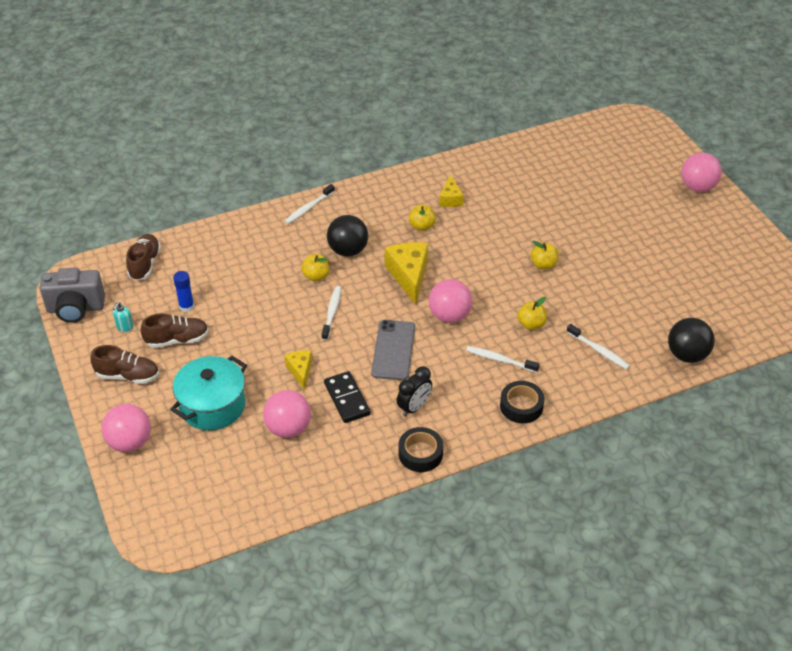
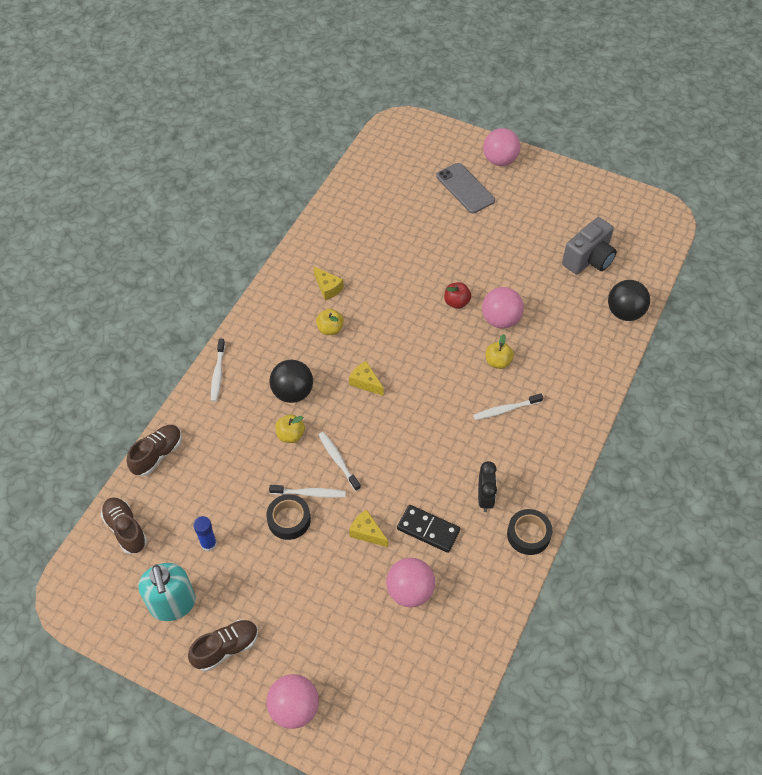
camera: 40 degrees left, 10 degrees up
(76, 308) = (107, 620): grey camera -> grey camera (588, 259)
(124, 327) = (173, 604): turquoise soap dispenser -> turquoise soap dispenser, size x2.38
(177, 340) = (234, 581): brown shoe -> brown shoe (157, 455)
(212, 405) = (328, 619): turquoise pot -> none
(393, 350) = (420, 459): grey phone -> grey phone (465, 188)
(409, 276) = (365, 382): yellow cheese -> yellow cheese, size x0.57
(449, 316) = (432, 397): pink ball -> pink ball (500, 320)
(521, 406) = (558, 438): black tape -> black tape (289, 520)
(543, 265) = (456, 302): yellow apple -> red apple
(599, 351) = (565, 351): white toothbrush -> white toothbrush (310, 493)

